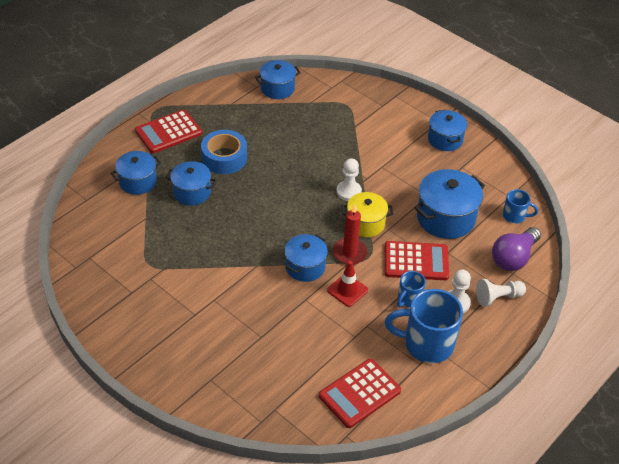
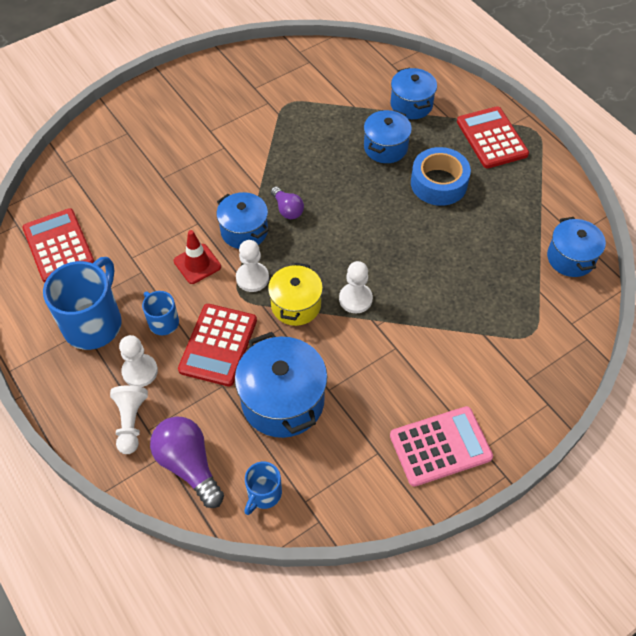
camera: 105 degrees right, 10 degrees up
(275, 243) = (287, 209): none -> purple light bulb
(349, 253) = (252, 278): red candle -> white pawn
(445, 139) = (440, 446): blue pot -> pink calculator

